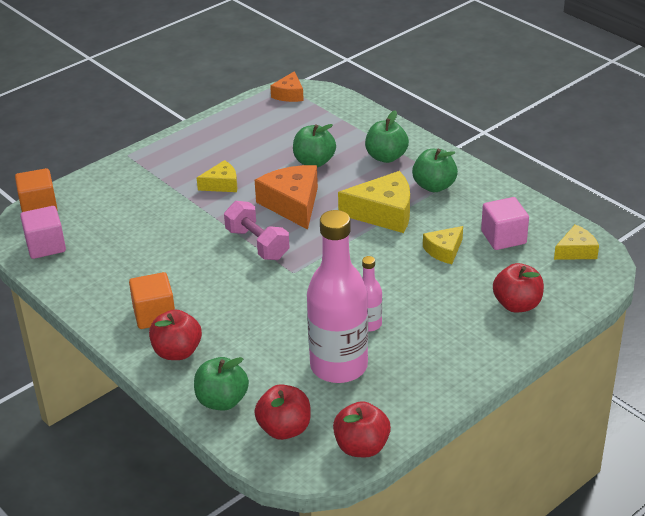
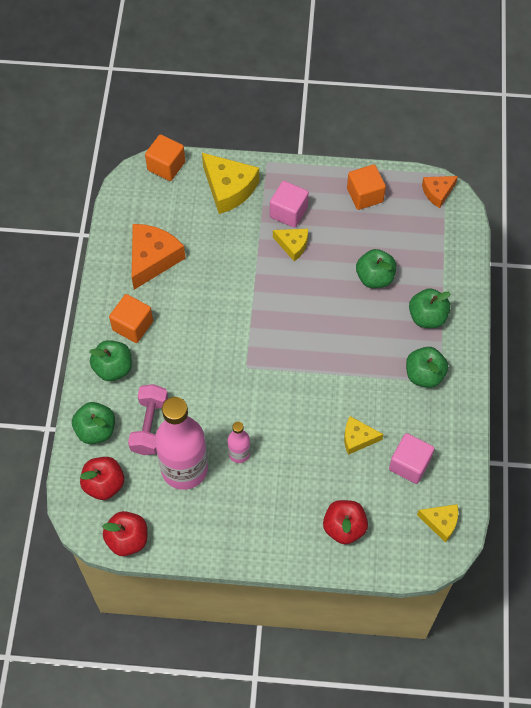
camera: 45 degrees right, 25 degrees up
(46, 246) = (135, 207): pink cube -> pink cube (288, 212)
(177, 352) = (113, 368): red apple -> green apple
(236, 126) = (365, 195): none -> orange cube
(257, 244) = (253, 321): pink dumbbell -> pink dumbbell (149, 426)
(292, 204) = (315, 305): orange cheese -> orange cheese (152, 259)
(383, 213) = (361, 368): yellow cheese -> yellow cheese (229, 188)

